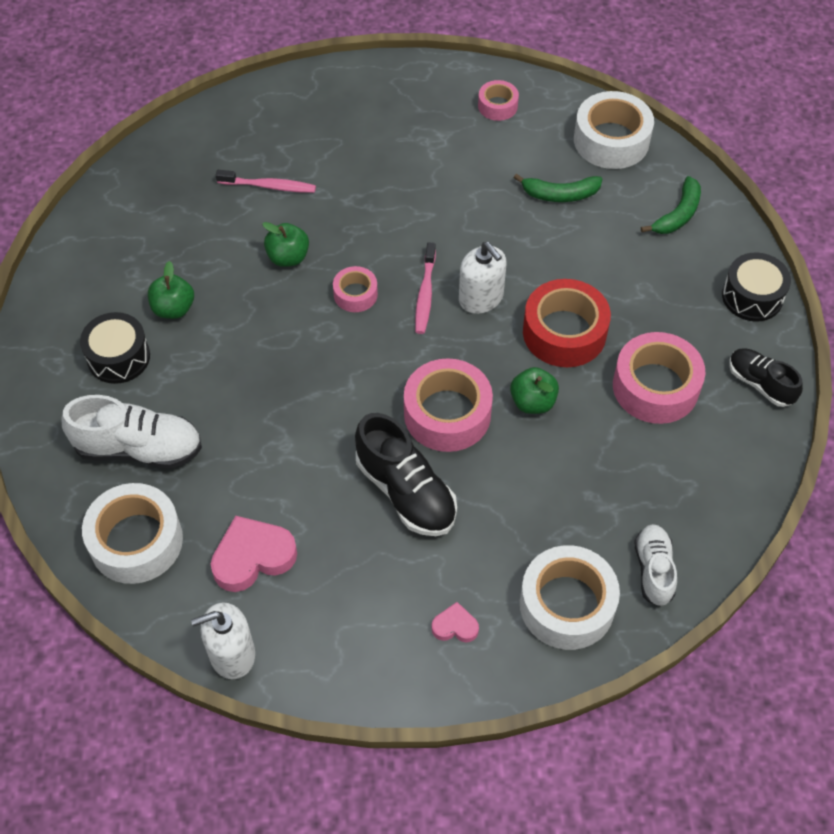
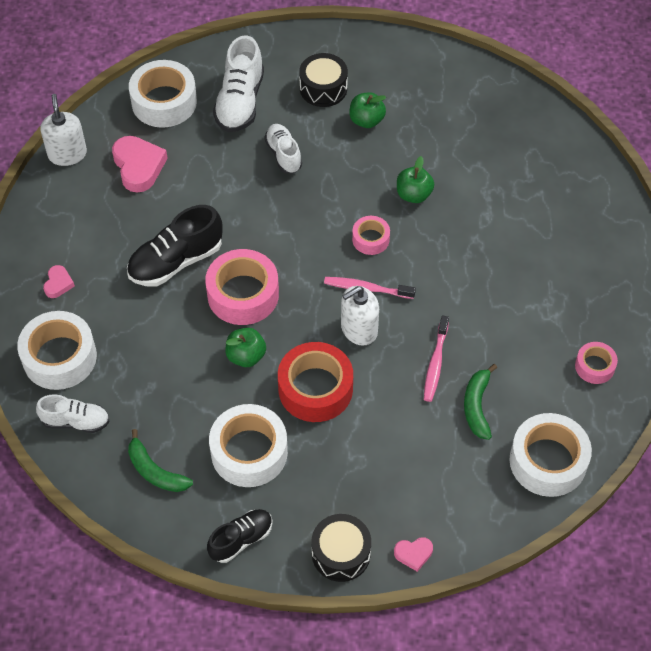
camera: 95 degrees right, 0 degrees up
(229, 391) = (283, 154): none -> white shoe
(269, 186) = (494, 183): pink toothbrush -> pink toothbrush (435, 363)
(655, 387) = (249, 452): pink tape -> white tape
(678, 214) = (447, 506): green banana -> green banana (155, 471)
(736, 239) = (413, 554): none -> pink heart

